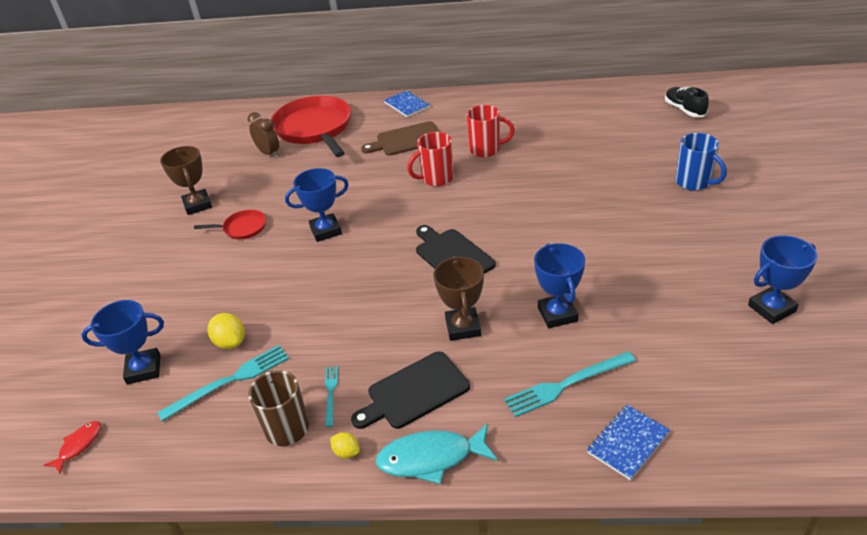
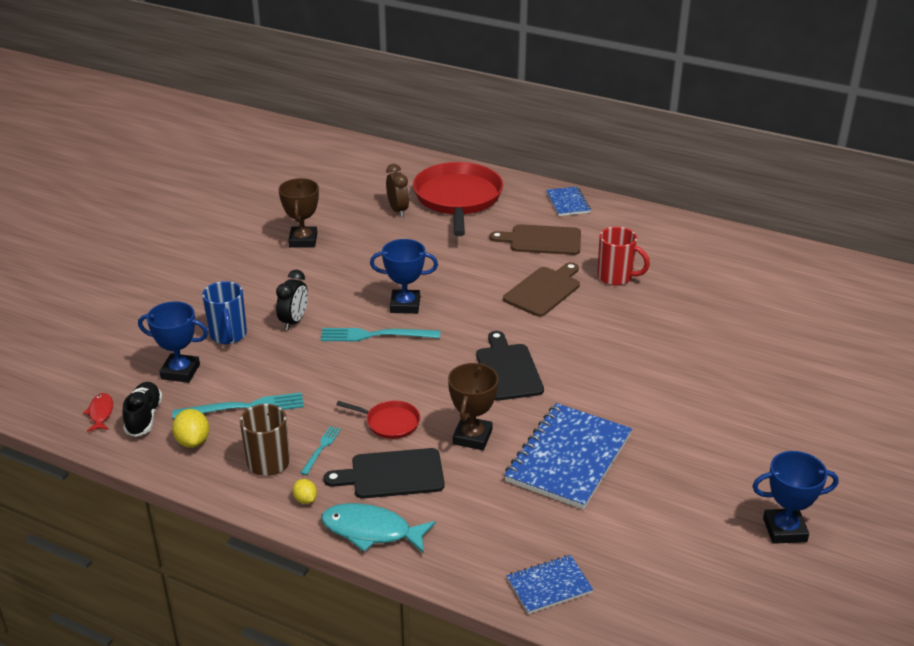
camera: 20 degrees right, 5 degrees down
(79, 445) = (101, 413): red fish -> red fish turned 60 degrees counterclockwise
(230, 342) = (262, 375): yellow lemon -> yellow lemon (193, 441)
(231, 280) = (294, 321): none -> black clock
(242, 228) = (331, 276): red pan -> red pan (390, 423)
(436, 179) = (544, 290): red mug -> brown cutting board
(557, 314) = (568, 458): blue trophy -> blue notebook
(566, 385) = (530, 519): turquoise fork -> turquoise fork (375, 335)
(684, 110) = (868, 304): black shoe -> black shoe (144, 417)
(694, 183) = (811, 384): blue mug -> blue mug (228, 335)

